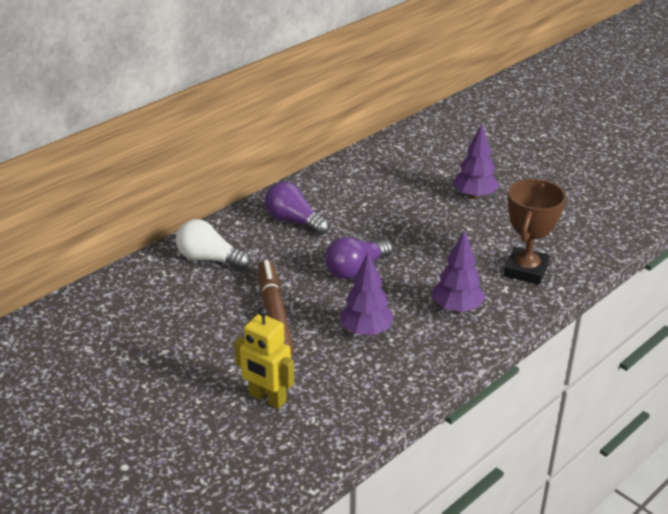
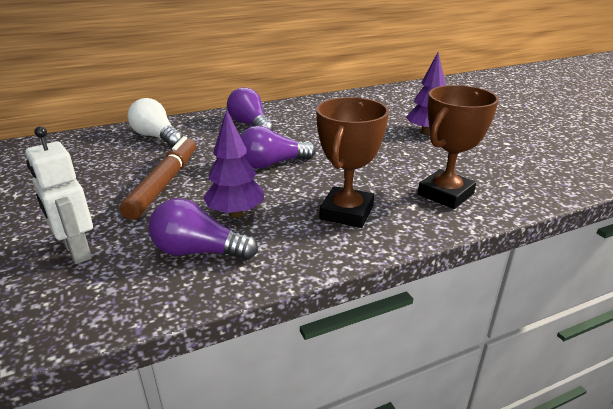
camera: 20 degrees right, 5 degrees down
(267, 398) = (77, 251): yellow robot -> white robot
(366, 373) = (198, 251): none -> purple light bulb
(457, 308) = (346, 212): purple tree -> brown trophy

